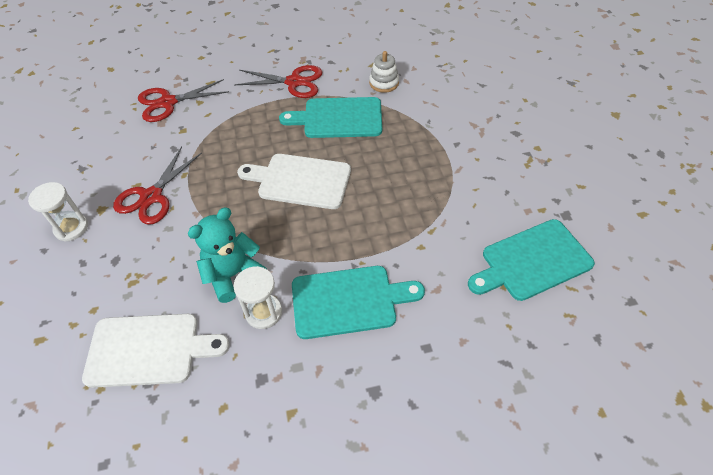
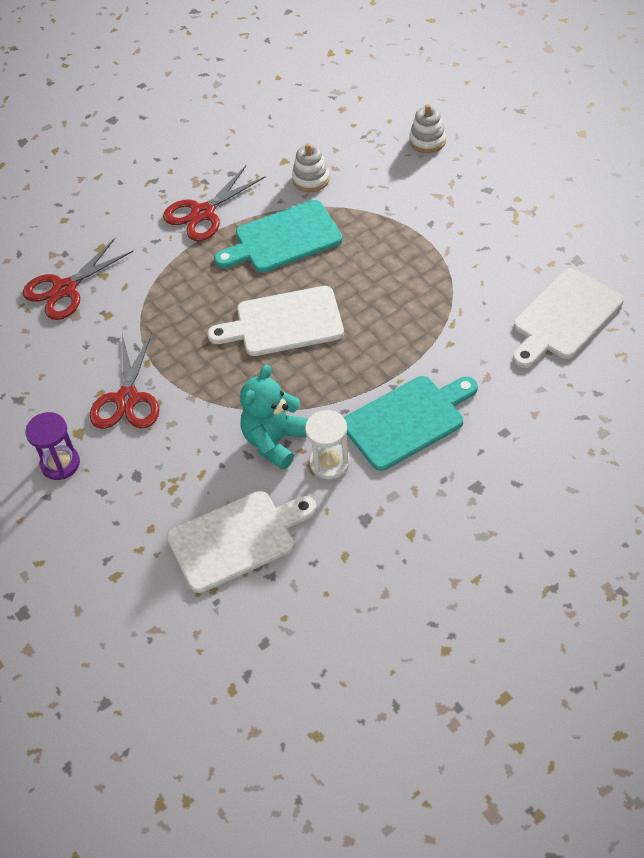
camera: 20 degrees left, 0 degrees up
(71, 228) = (60, 464): white hourglass -> purple hourglass
(294, 82) = (203, 213): red scissors -> red scissors turned 150 degrees clockwise
(486, 83) = (427, 141): none -> white stacking toy
(532, 261) = (565, 317): turquoise cutting board -> white cutting board

